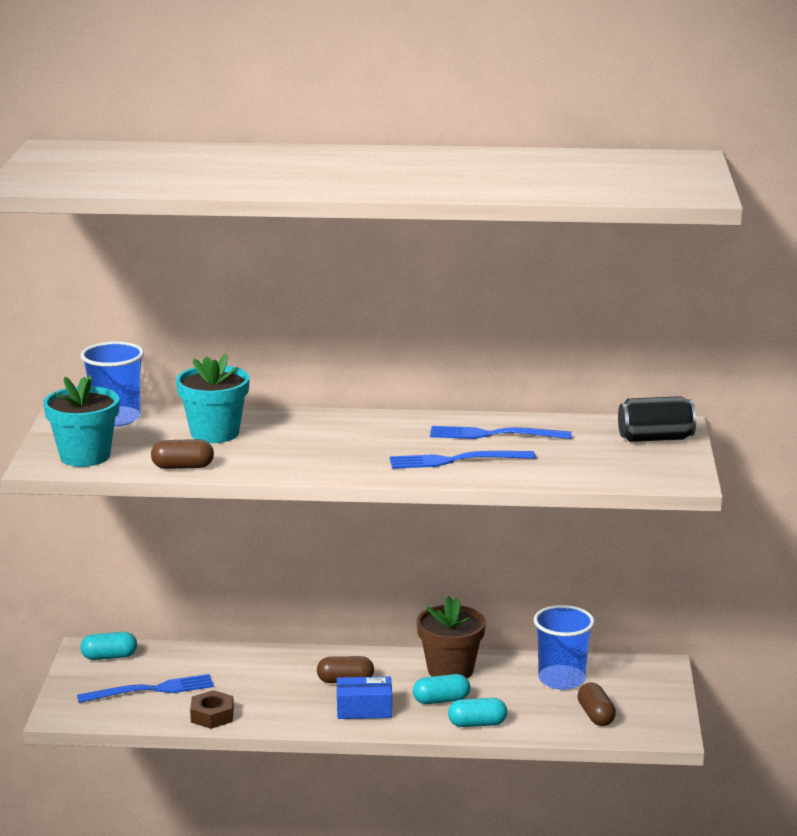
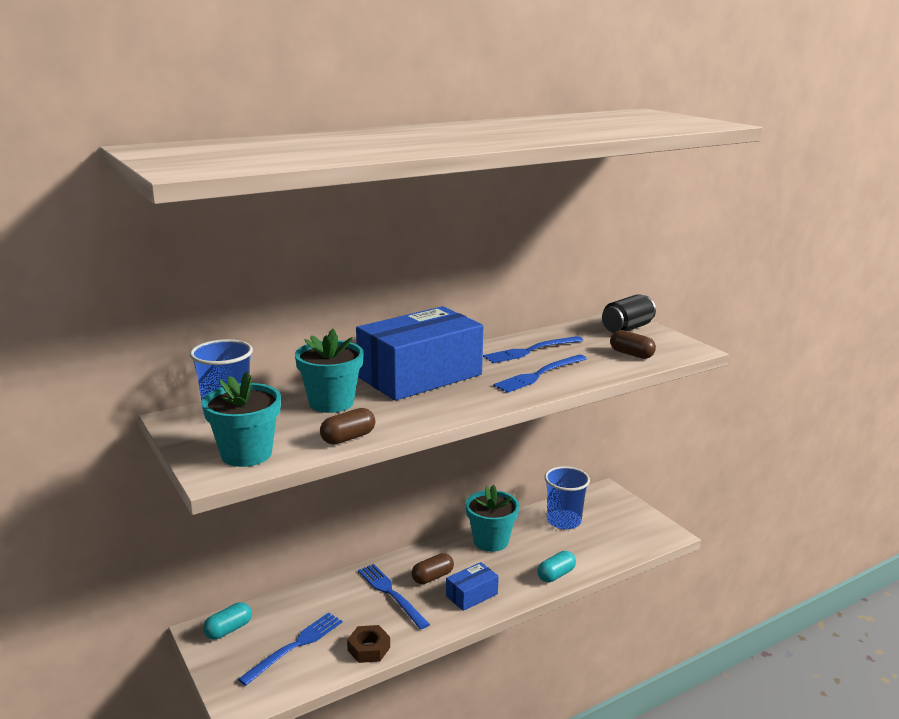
camera: 35 degrees left, 0 degrees up
(287, 681) = (391, 594): none -> blue fork
(335, 430) = (420, 376): none -> blue box
(441, 700) = (512, 566): turquoise capsule -> none
(450, 670) = (491, 541): brown flower pot -> turquoise flower pot
(595, 715) = (614, 539): brown capsule -> brown capsule (631, 354)

